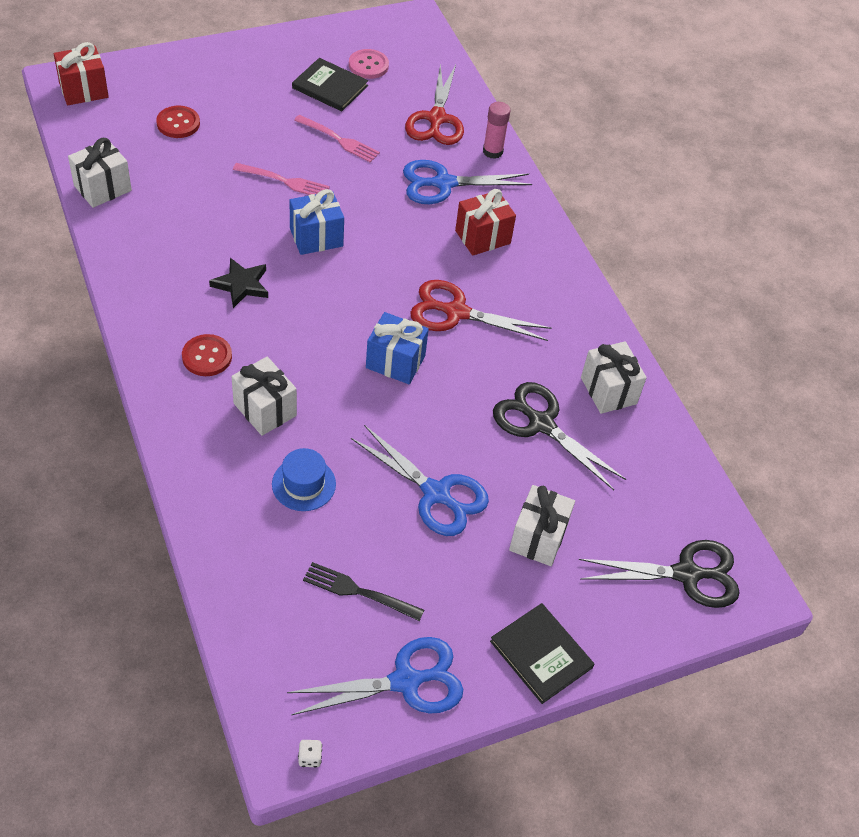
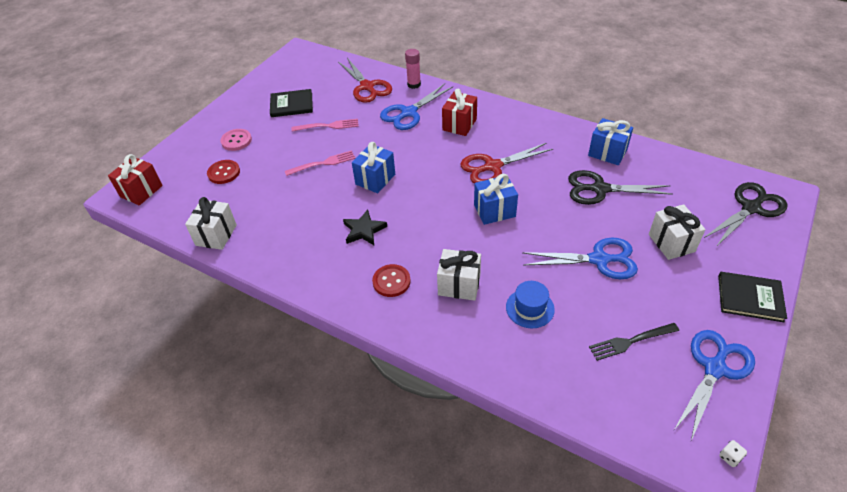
camera: 30 degrees left, 5 degrees down
(368, 65) = (300, 83): pink button -> pink button (236, 141)
(608, 390) = (607, 153): white gift -> blue gift

